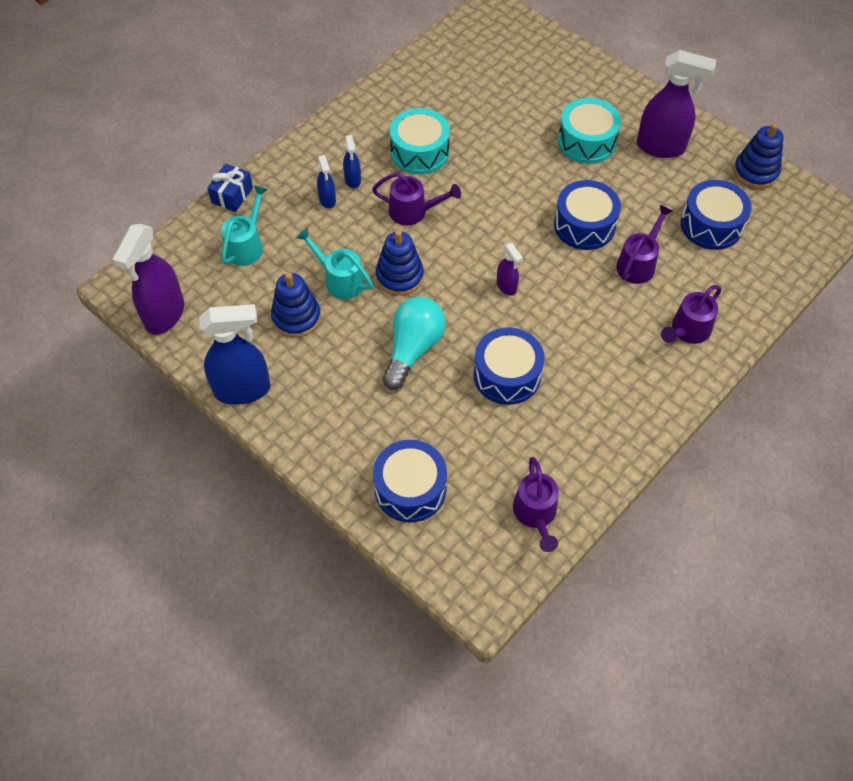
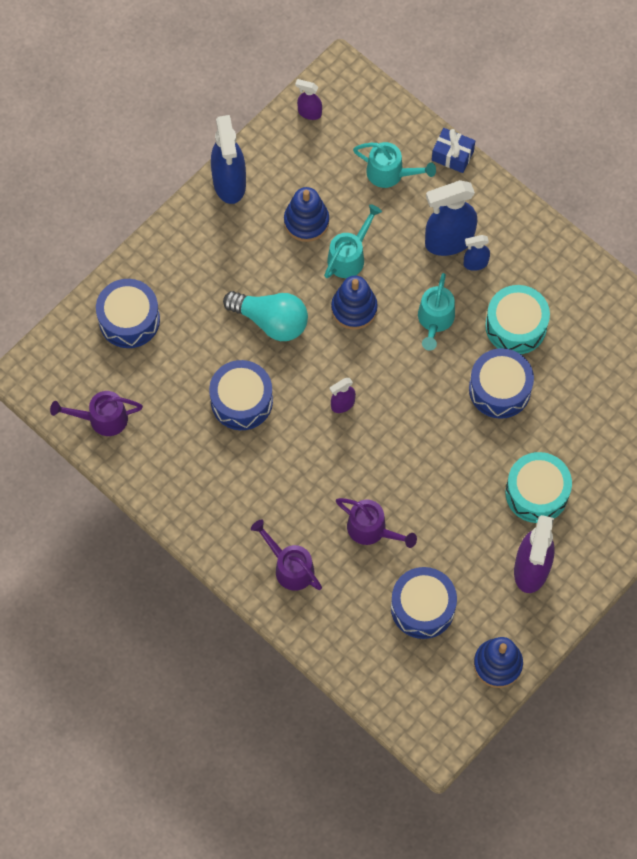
camera: 90 degrees right, 10 degrees up
(164, 315) = (309, 112): purple spray bottle -> purple spray bottle, size x0.50
(327, 200) = (448, 241): blue spray bottle -> blue spray bottle, size x2.01
(414, 212) = (435, 321): purple watering can -> turquoise watering can
(584, 225) = (420, 482): blue drum -> blue drum (499, 389)

